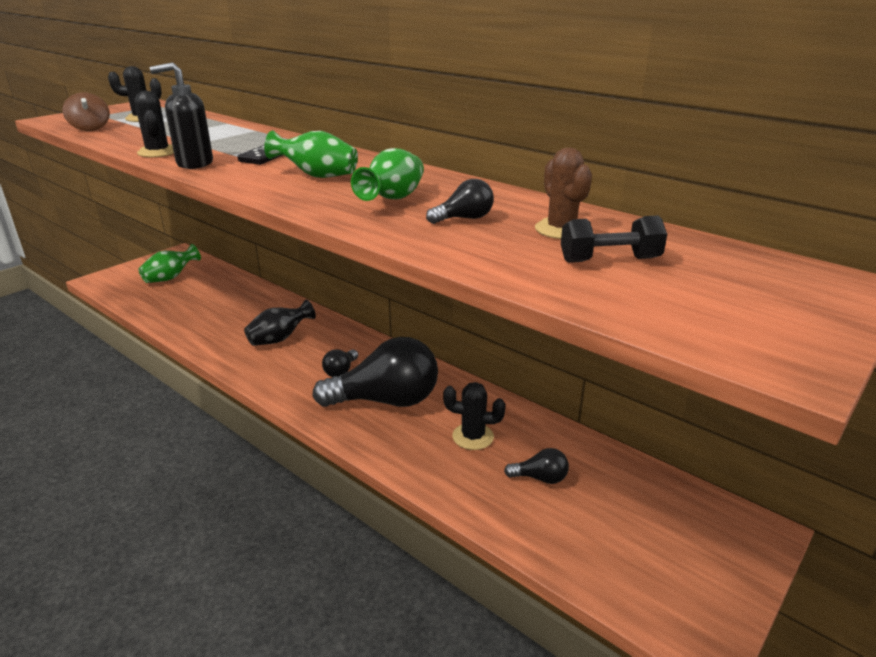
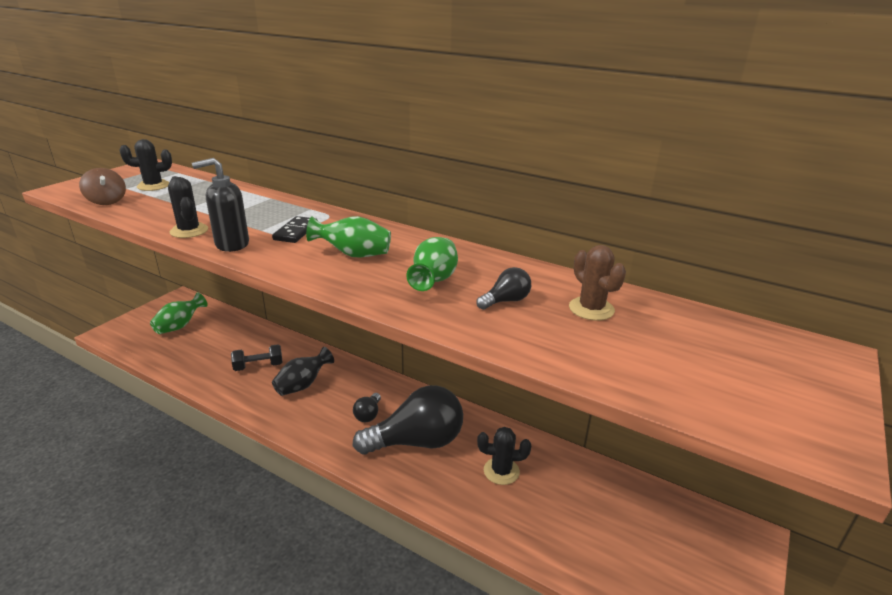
camera: 10 degrees left, 0 degrees up
(540, 478) = (568, 506): black light bulb -> none
(609, 260) = (645, 342): black dumbbell -> black dumbbell (258, 366)

